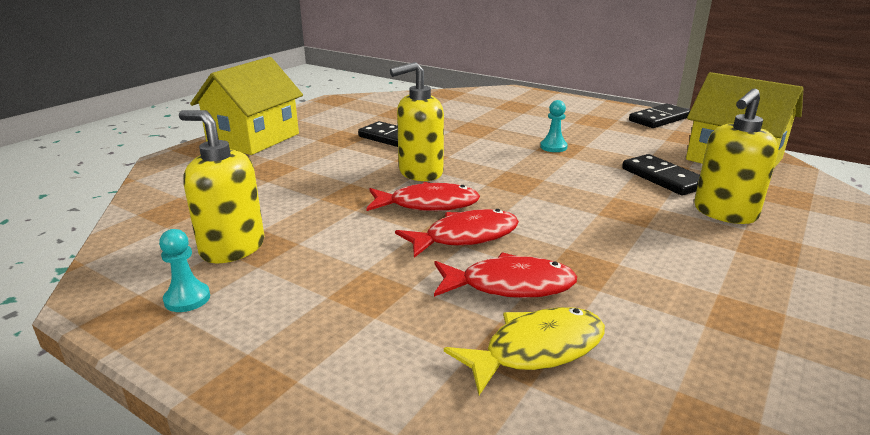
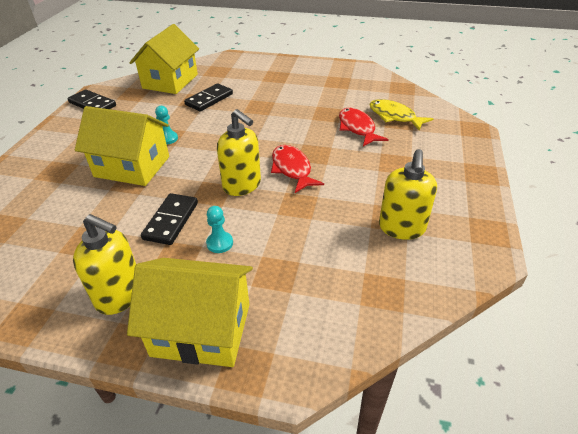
camera: 110 degrees left, 15 degrees up
(187, 299) = (456, 219): turquoise pawn -> turquoise pawn (220, 243)
(465, 237) = (323, 148): red fish -> none
(502, 130) = (132, 166): none -> yellow house
(724, 213) = (247, 84): yellow soap dispenser -> yellow soap dispenser (120, 295)

